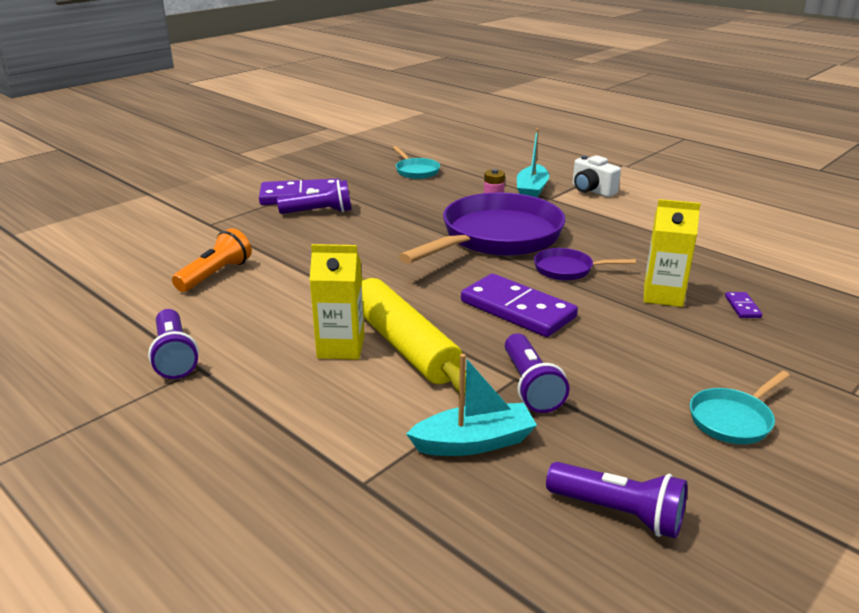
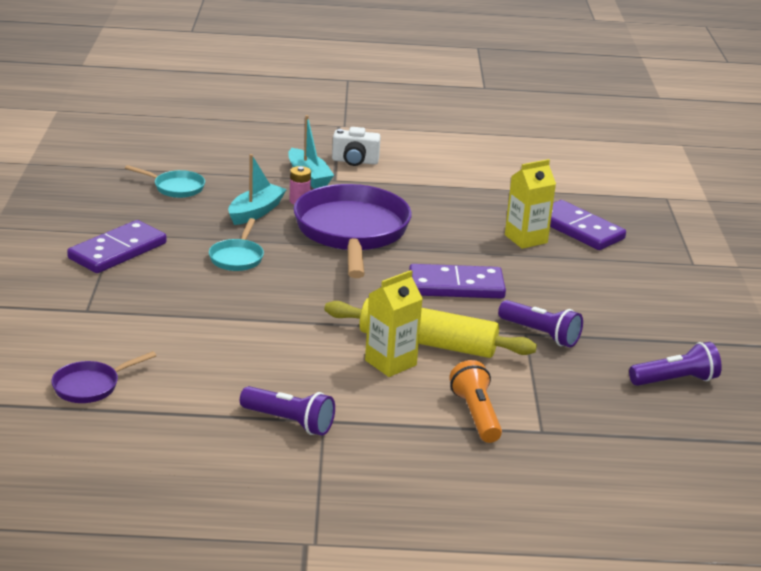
camera: 45 degrees left, 0 degrees up
(215, 275) = (190, 351): orange flashlight -> orange flashlight (476, 415)
(319, 212) = (166, 261): purple flashlight -> none
(474, 442) = (561, 381): turquoise boat -> turquoise boat (256, 212)
(567, 269) = (441, 241): purple pan -> purple pan (90, 386)
(733, 419) = (661, 306): turquoise pan -> turquoise pan (237, 257)
(742, 307) = (578, 229): purple domino -> purple domino, size x2.42

